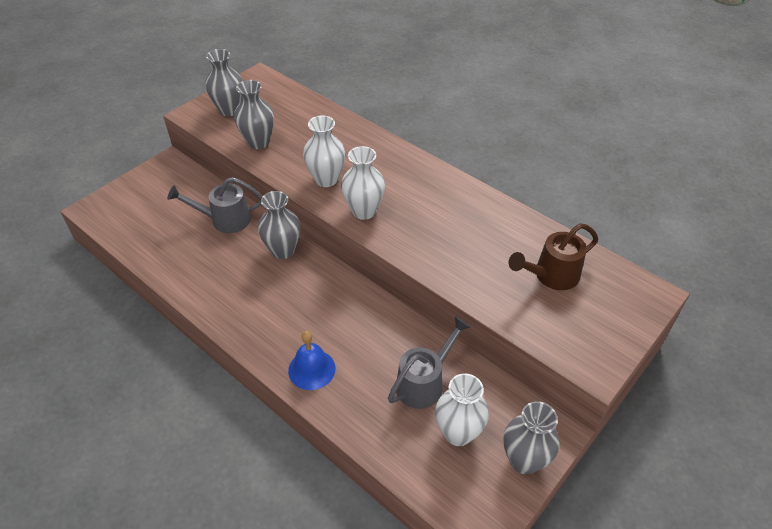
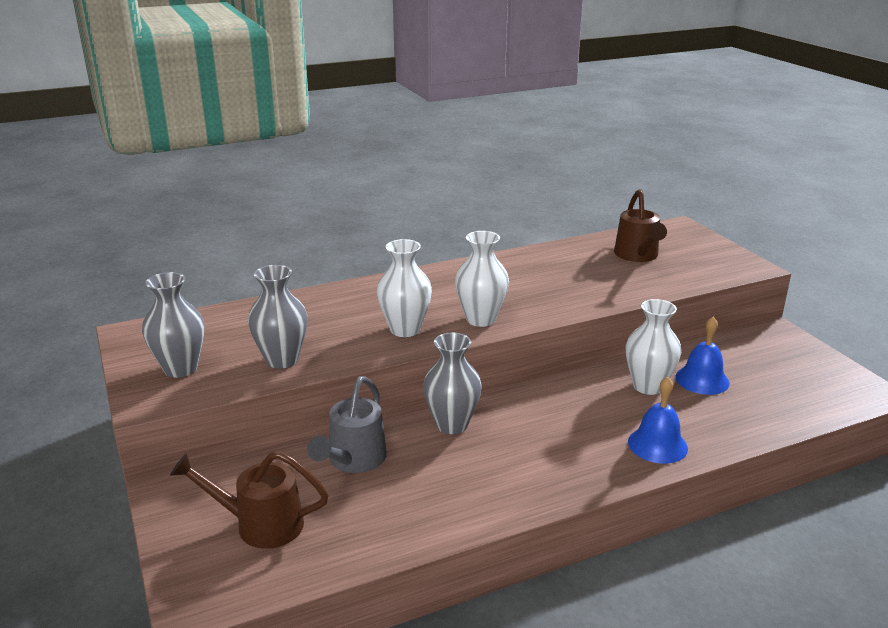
camera: 65 degrees left, 20 degrees down
(154, 206) = (260, 524): none -> brown watering can
(424, 382) = (702, 380): grey watering can -> blue bell
(458, 433) = (769, 377): white vase -> white vase (648, 386)
(524, 460) = (806, 354): grey vase -> none

